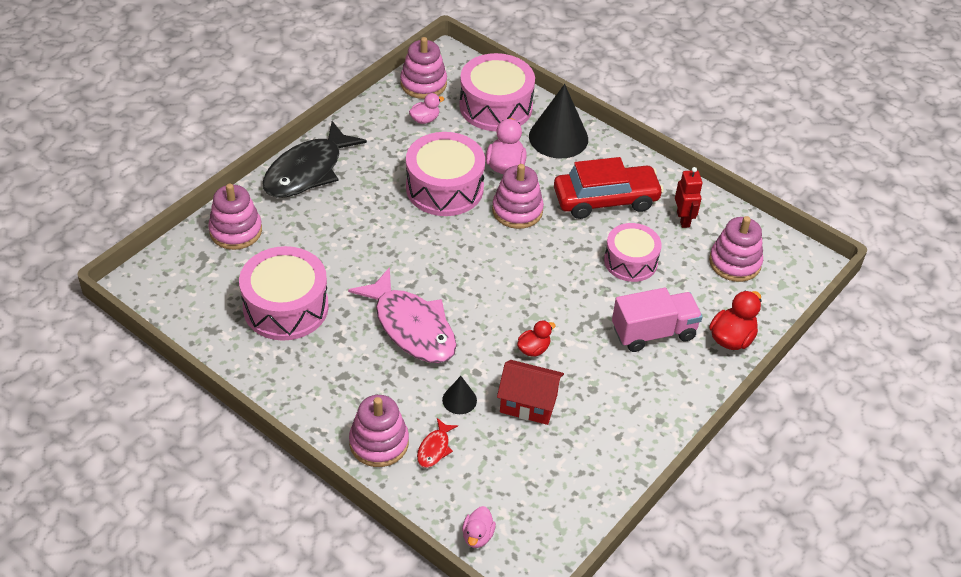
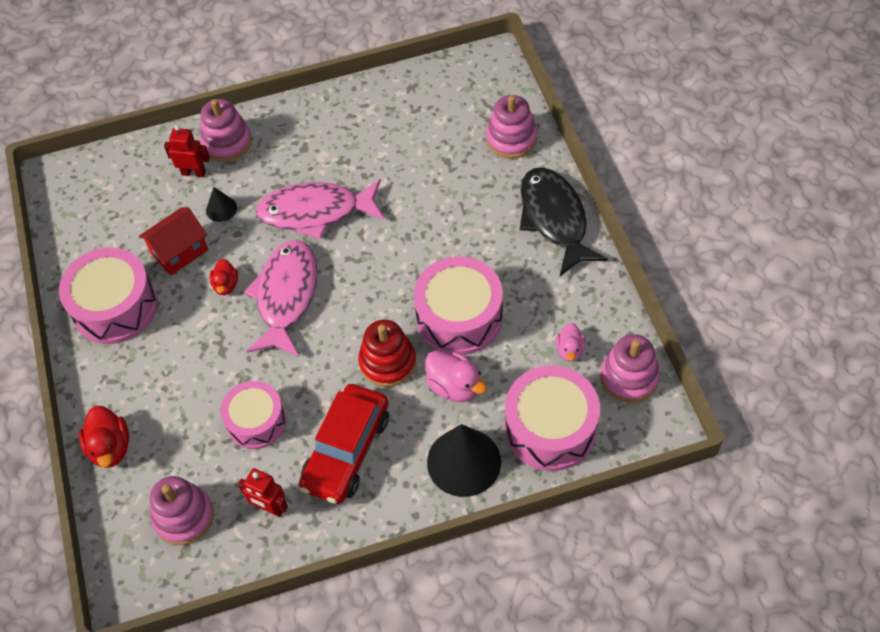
camera: 130 degrees right, 10 degrees up
(286, 307) = (400, 139): pink drum -> pink drum (115, 307)
(434, 448) = (194, 173): red fish -> red robot
(477, 536) = (106, 163): pink duck -> none
(511, 302) = (286, 296): none -> pink fish
(517, 210) = (387, 362): pink stacking toy -> red stacking toy
(653, 332) = (168, 387): pink truck -> none

